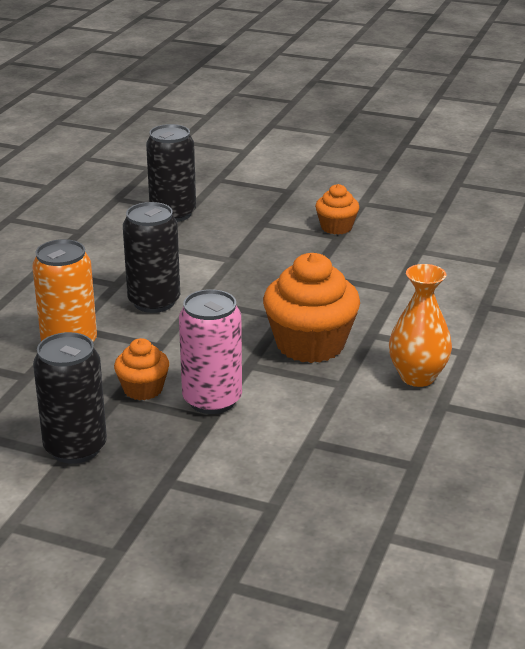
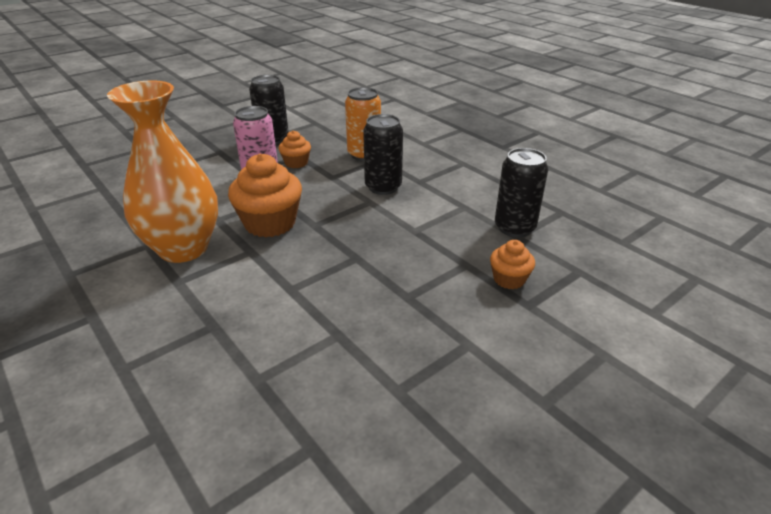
camera: 120 degrees right, 5 degrees up
(336, 227) = (425, 302): orange cupcake -> orange cupcake (509, 279)
(417, 377) = (183, 248): orange vase -> orange vase, size x1.80

